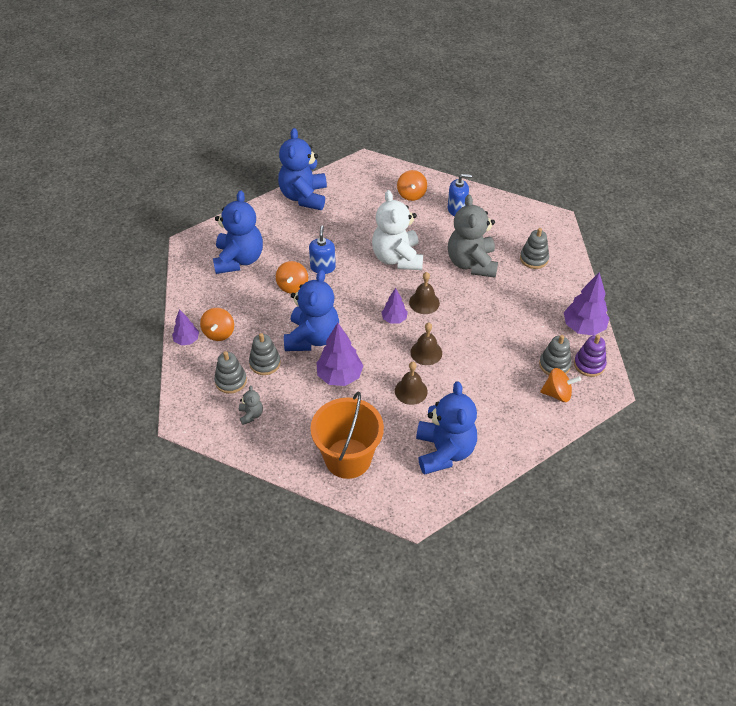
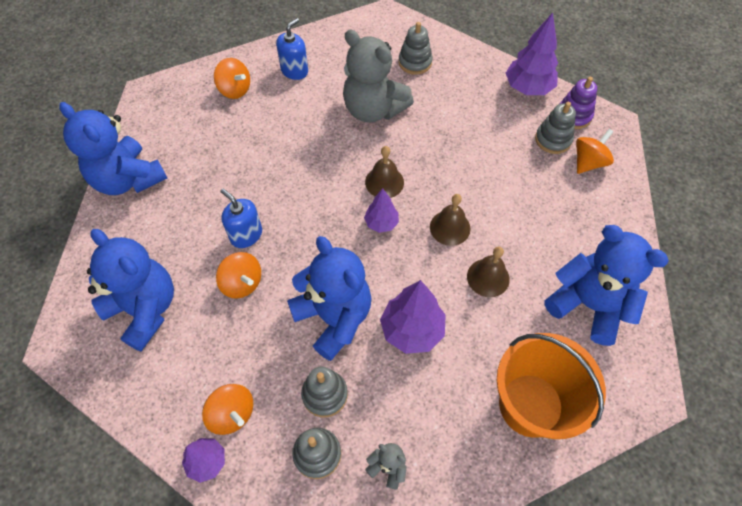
camera: 50 degrees left, 10 degrees up
(397, 258) = (304, 161): white teddy bear -> none

